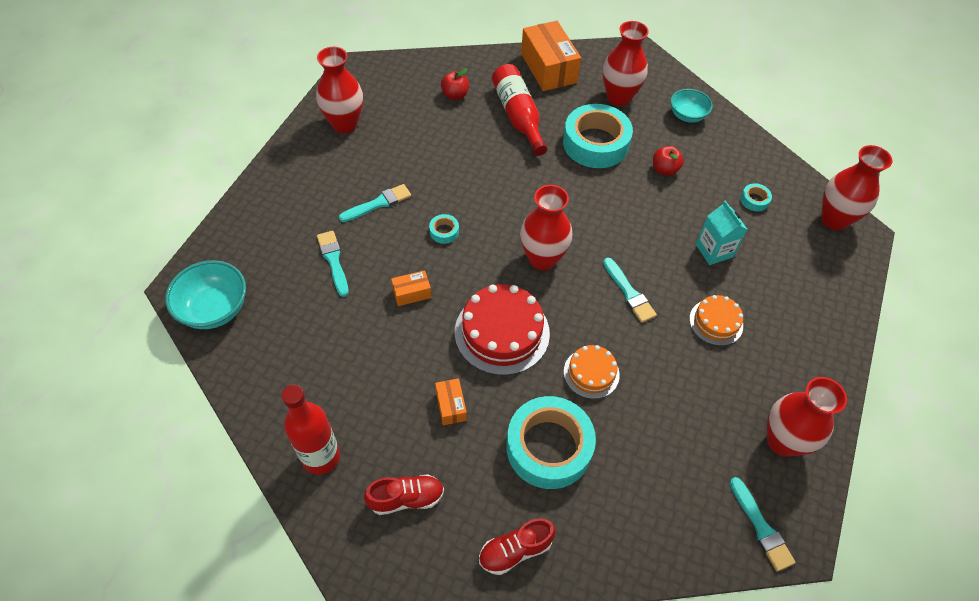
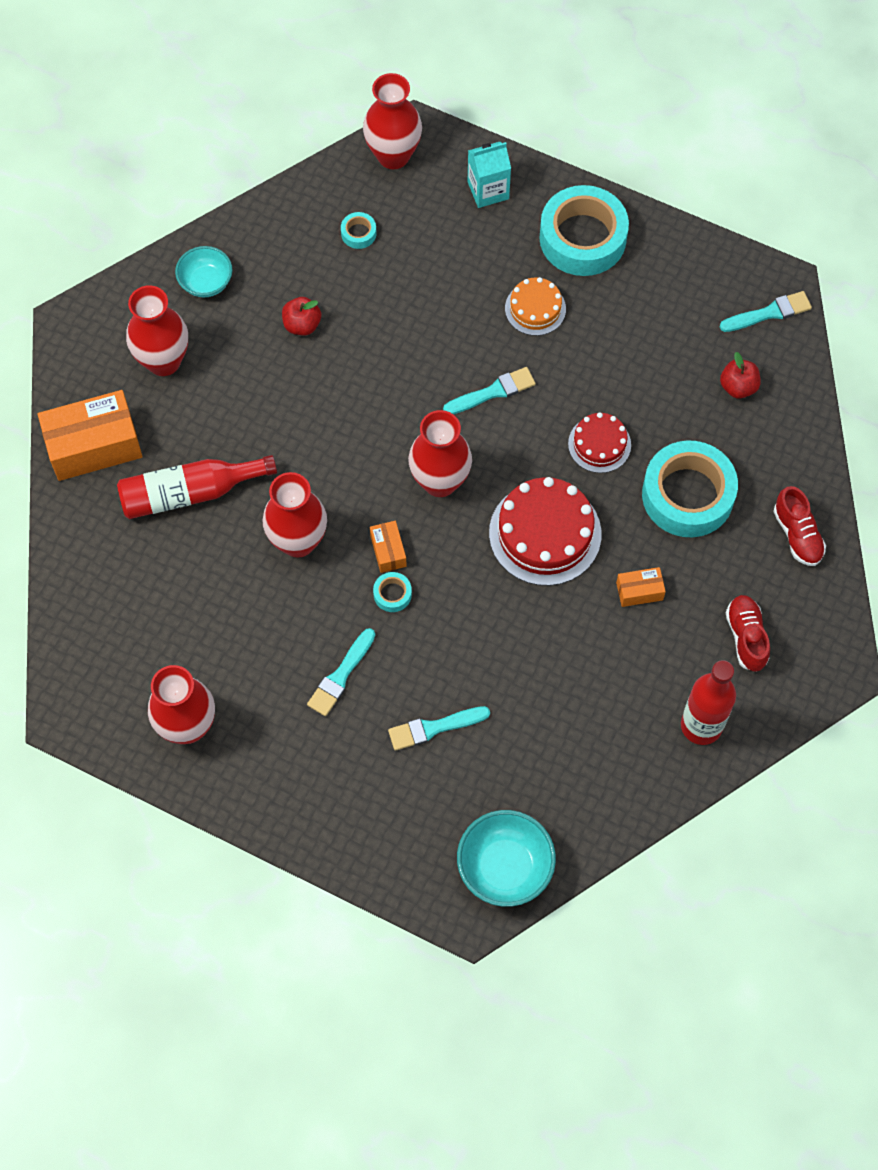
camera: 85 degrees left, 10 degrees up
(378, 203) = (341, 676): turquoise brush -> turquoise brush turned 120 degrees counterclockwise
(412, 293) = (487, 633): orange box -> orange box (388, 551)
(455, 95) = (139, 575): red apple -> red apple (738, 387)
(591, 373) = (599, 444): orange cake -> red cake
(595, 143) = (249, 400): turquoise tape -> turquoise tape (582, 238)
(714, 250) = (434, 292): turquoise carton -> turquoise carton (488, 190)
(782, 441) = (679, 274): red vase -> red vase (298, 541)

